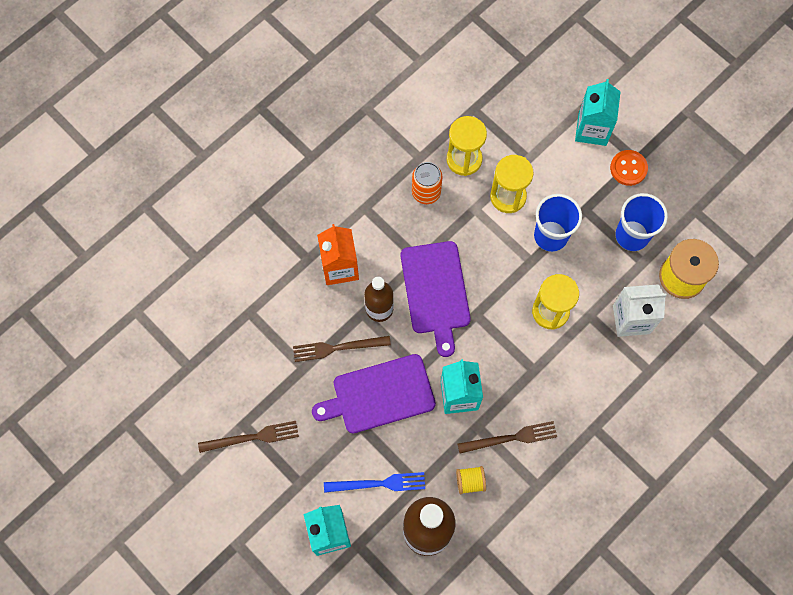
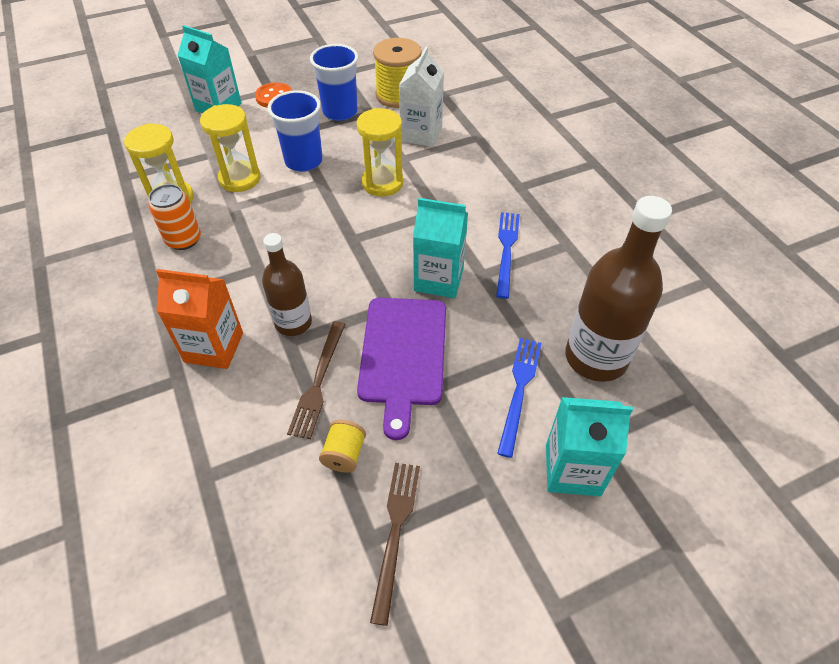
camera: 70 degrees left, 20 degrees down
(435, 292) = (305, 265): purple cutting board -> none
(470, 481) = (545, 299): yellow spool -> yellow spool (344, 454)
(511, 438) = (506, 250): brown fork -> blue fork

